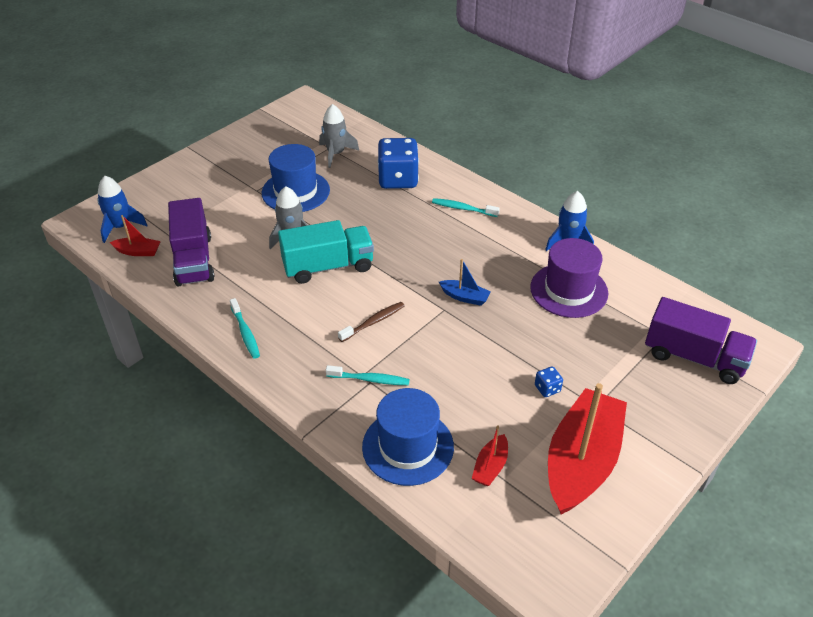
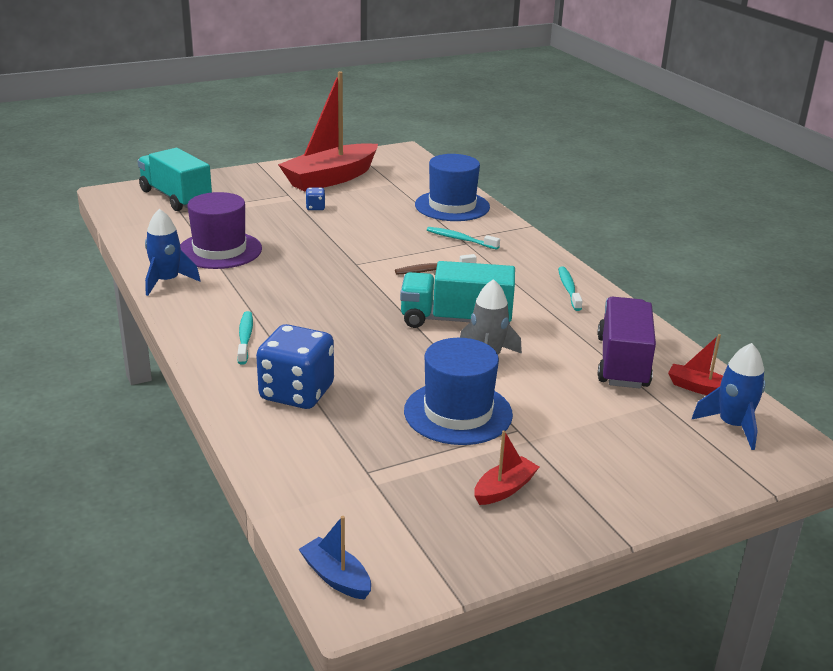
camera: 160 degrees left, 15 degrees down
(336, 154) = (363, 456): grey rocket -> none
(463, 208) = (245, 338): turquoise toothbrush -> turquoise toothbrush turned 135 degrees counterclockwise
(465, 297) = (327, 267): blue boat -> blue boat (336, 577)
(490, 467) = (398, 188): red boat -> red boat (504, 489)
(694, 357) = (175, 198): purple truck -> turquoise truck

